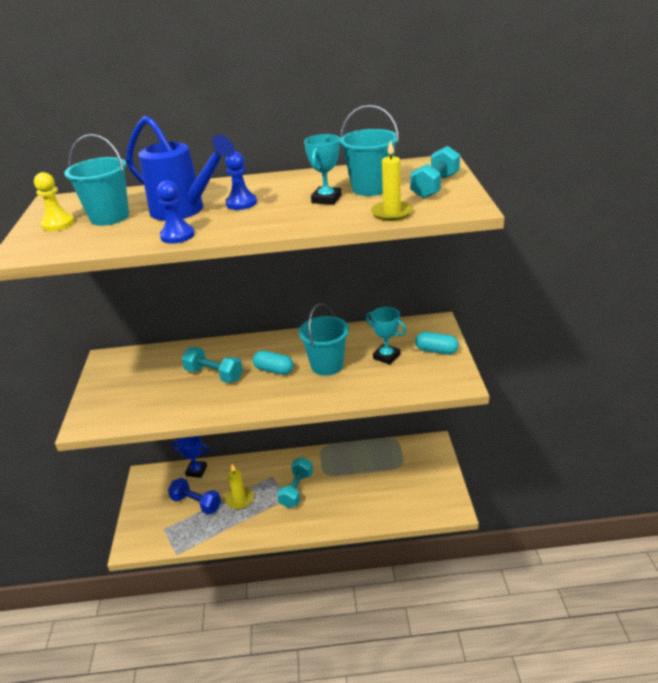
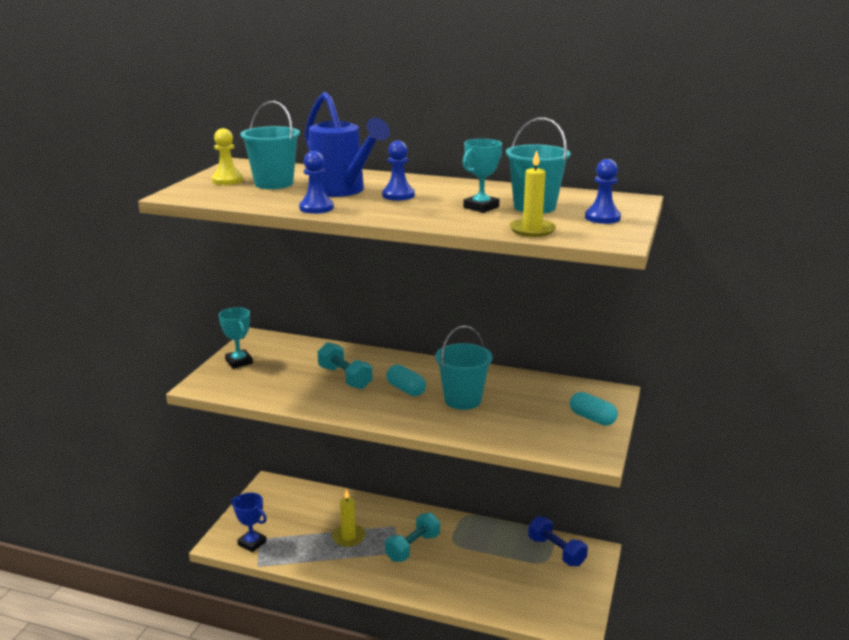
camera: 20 degrees right, 10 degrees down
(196, 471) = (321, 495): blue trophy -> blue trophy (252, 543)
(196, 503) = (303, 526): blue dumbbell -> blue dumbbell (556, 551)
(386, 356) = (532, 409): turquoise trophy -> turquoise trophy (239, 362)
(435, 186) = (602, 218): turquoise dumbbell -> blue pawn

